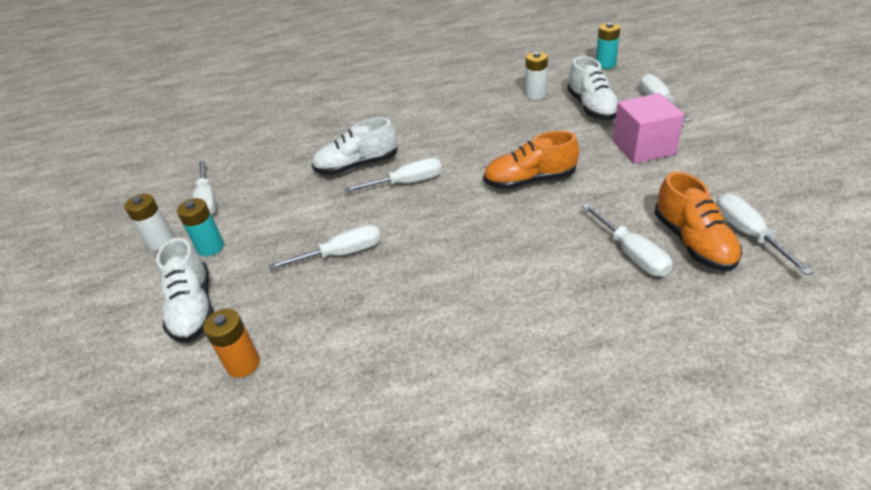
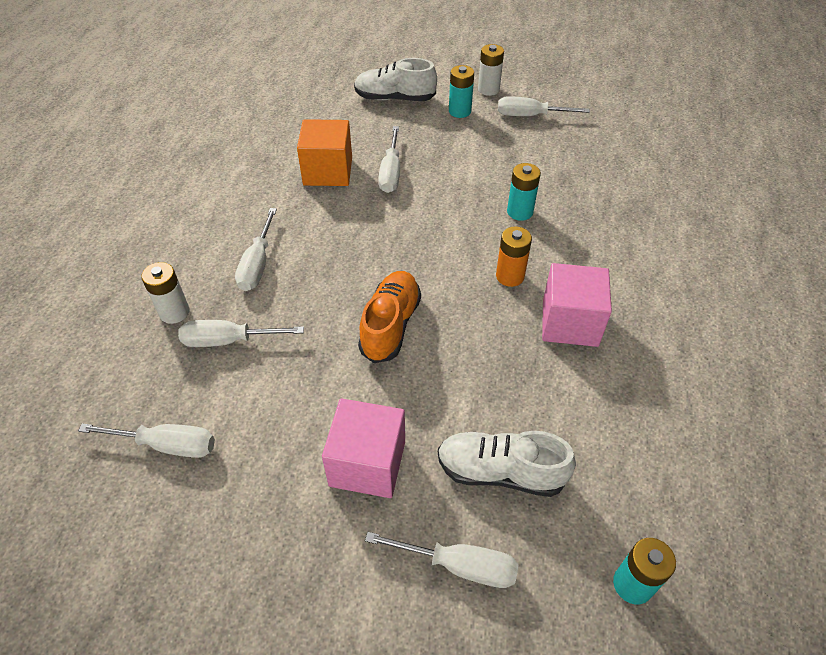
camera: 110 degrees right, 10 degrees up
(243, 364) = (323, 112): orange battery -> orange battery (510, 276)
(357, 166) = (520, 212): white shoe -> turquoise battery
(363, 301) = (328, 171): none -> orange cube
(406, 183) = (461, 236): white screwdriver -> white screwdriver (258, 264)
(458, 117) = (570, 322): none -> pink cube
(536, 95) = (580, 428): white battery -> white battery (174, 312)
(693, 242) = (199, 394): orange shoe -> none

